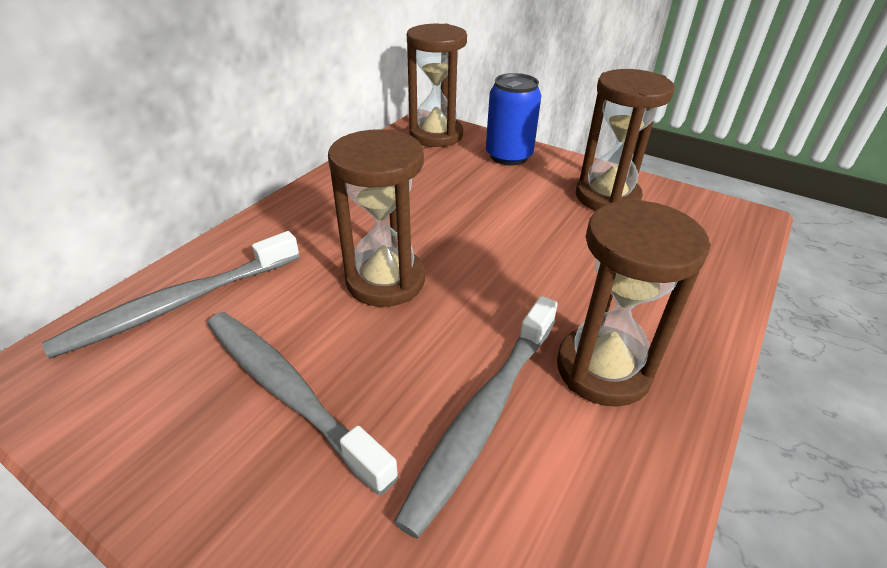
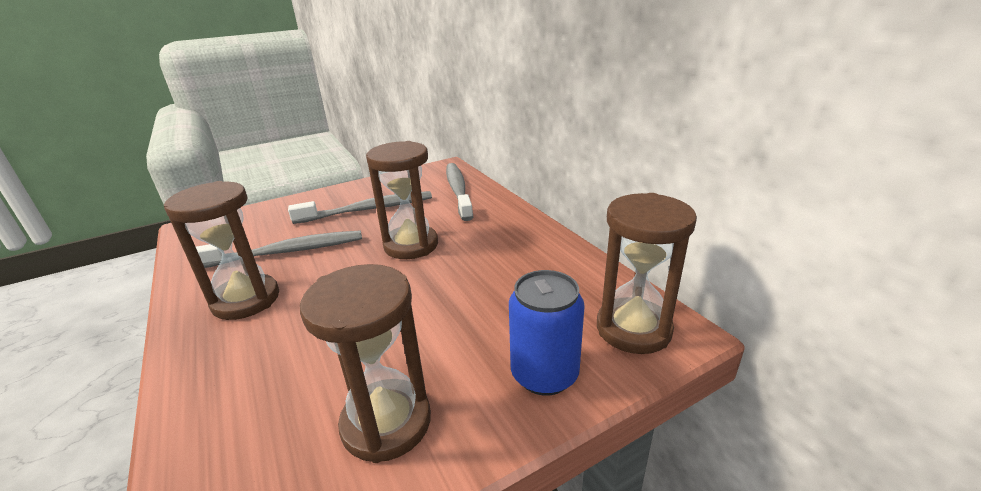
camera: 120 degrees right, 10 degrees down
(484, 414) = (286, 252): grey toothbrush -> grey toothbrush turned 105 degrees clockwise

